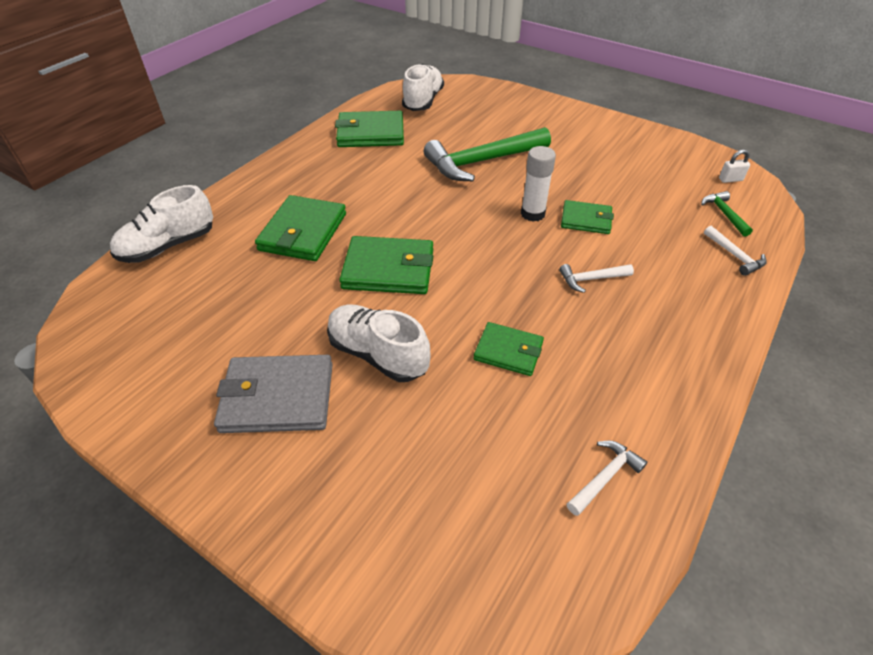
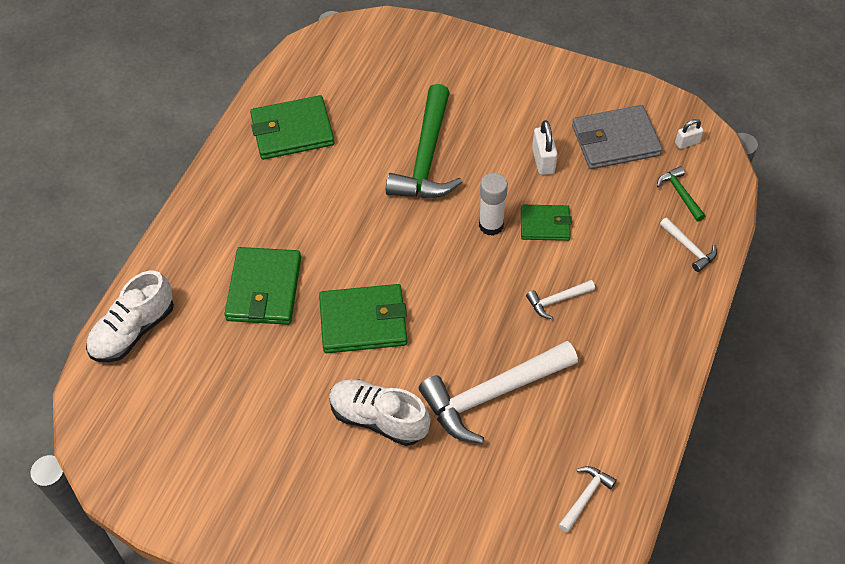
camera: 10 degrees left, 10 degrees up
(277, 397) = (304, 476): grey wallet -> grey wallet (615, 140)
(423, 101) = (339, 66): white shoe -> none
(482, 162) = (426, 157): green hammer -> green hammer turned 45 degrees counterclockwise
(508, 351) = (492, 394): green wallet -> white hammer
(590, 176) = (543, 161): none -> white padlock

